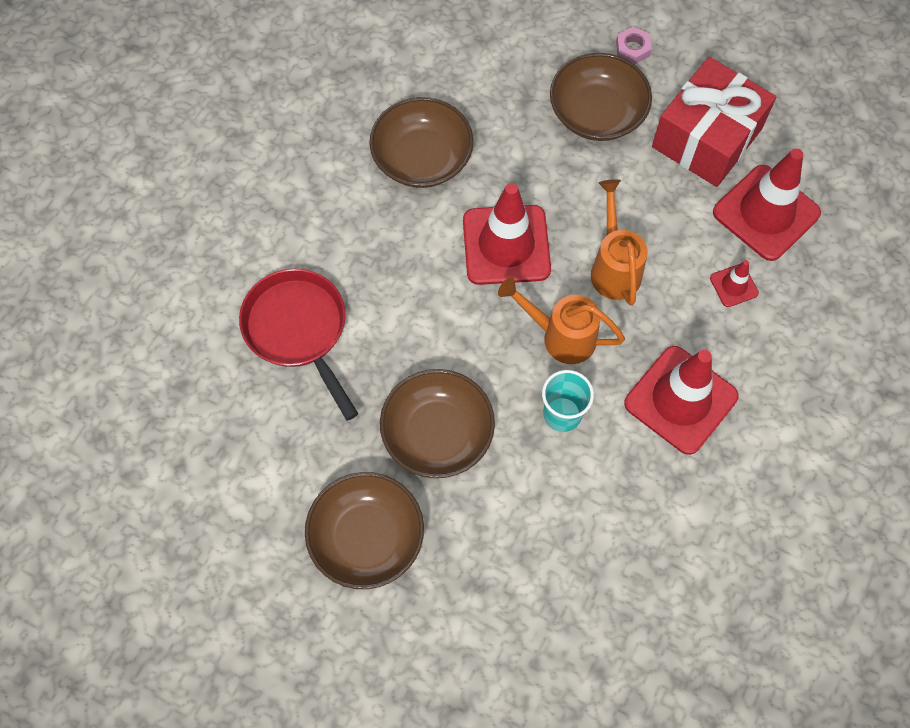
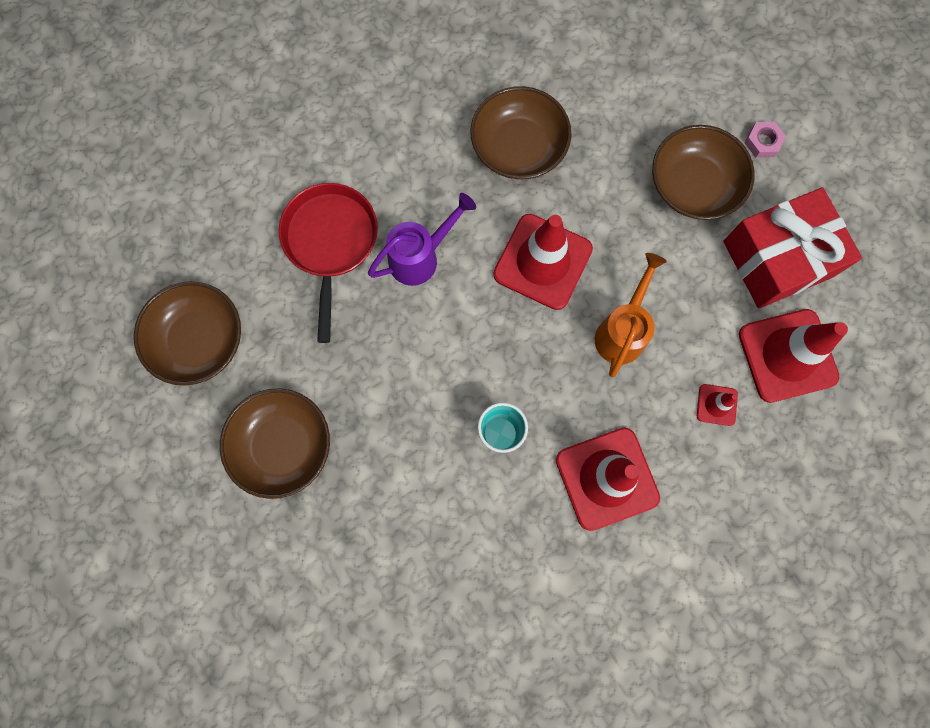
camera: 30 degrees right, 10 degrees up
(392, 299) = (420, 257): none -> purple watering can
(437, 433) = (389, 392): brown bowl -> brown bowl (198, 340)
(561, 336) = (540, 366): orange watering can -> none

